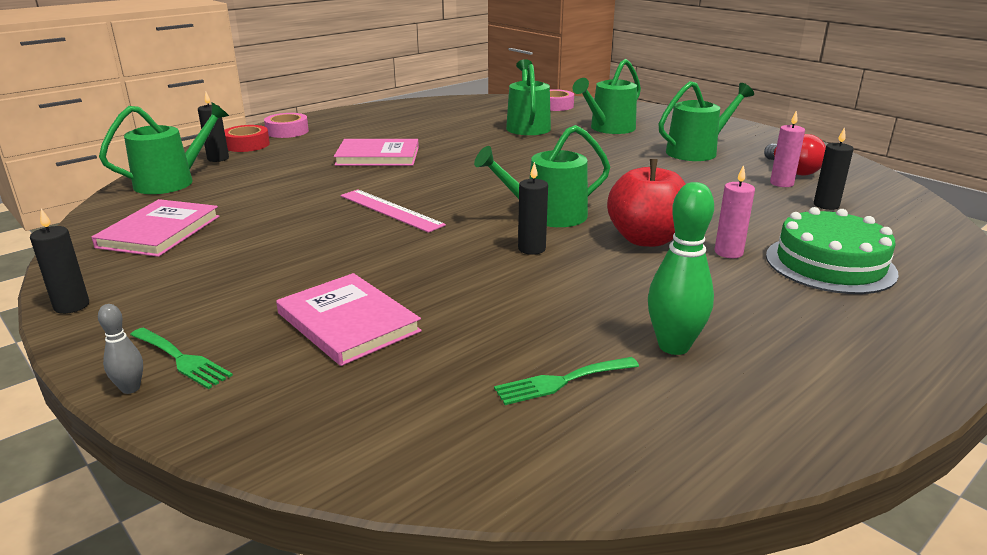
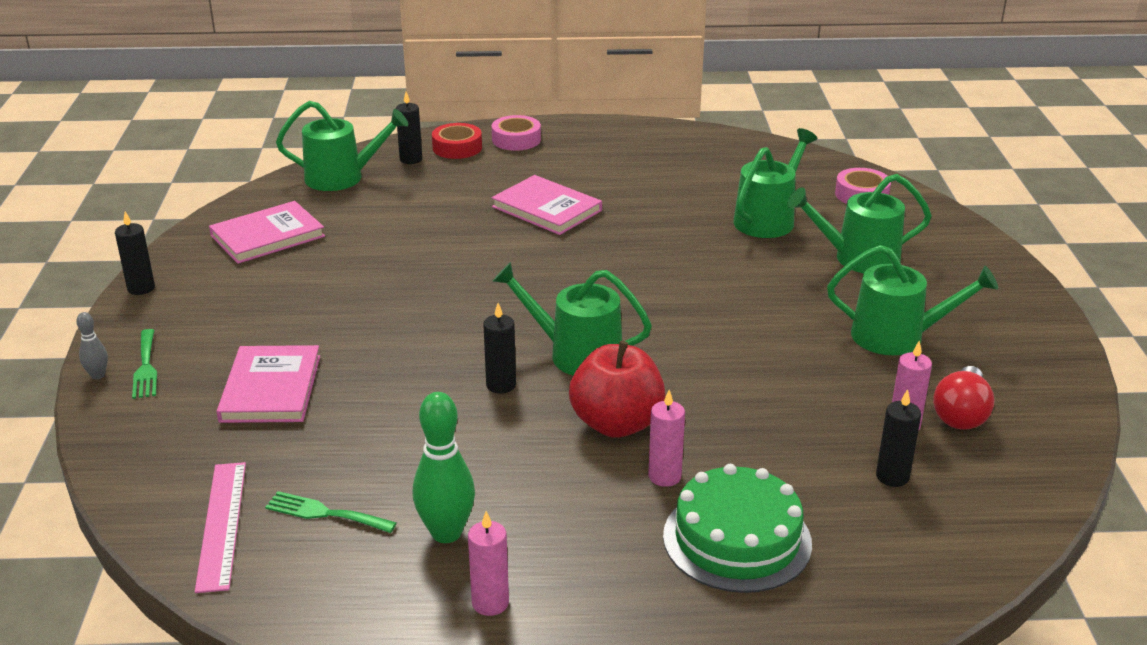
camera: 40 degrees right, 5 degrees up
(390, 210) = (457, 286): pink ruler -> pink ruler (221, 524)
(790, 371) = (490, 603): none -> pink candle

